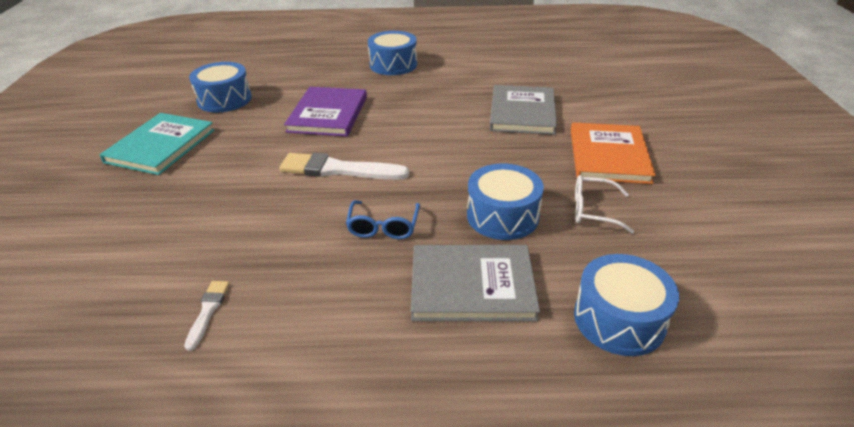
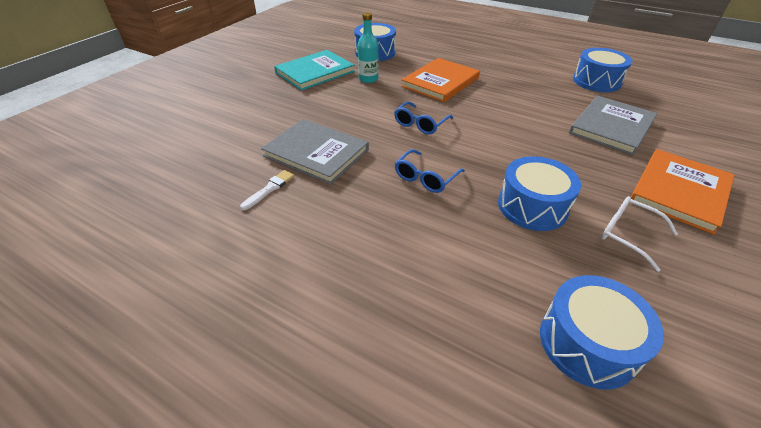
camera: 30 degrees right, 5 degrees up
(239, 135) = (368, 79): none -> turquoise bottle
(328, 114) = (440, 82): purple book -> orange book
(338, 169) = (420, 124): white brush -> blue glasses
(393, 65) = (517, 58): blue drum -> blue drum (596, 81)
(472, 285) = (466, 251): grey book -> grey book (316, 153)

